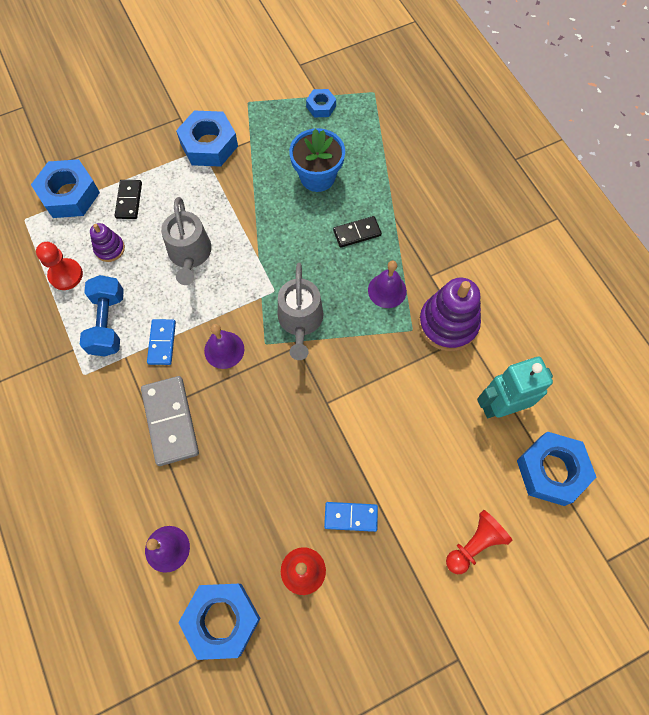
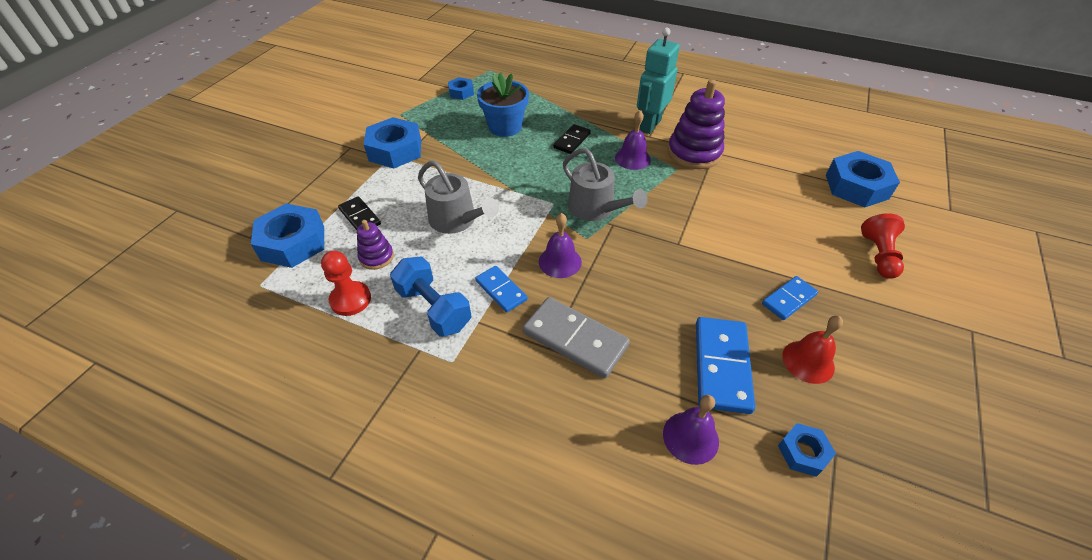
camera: 40 degrees left, 20 degrees down
(222, 620) = (803, 452): blue nut -> blue nut, size x0.53
(241, 522) = (721, 366): none -> blue domino
(500, 406) = (782, 174): turquoise robot -> turquoise robot (649, 125)

